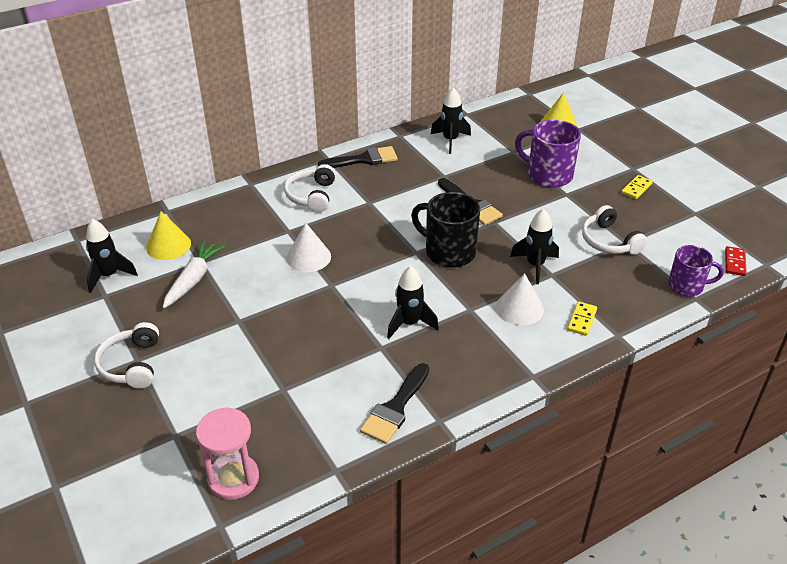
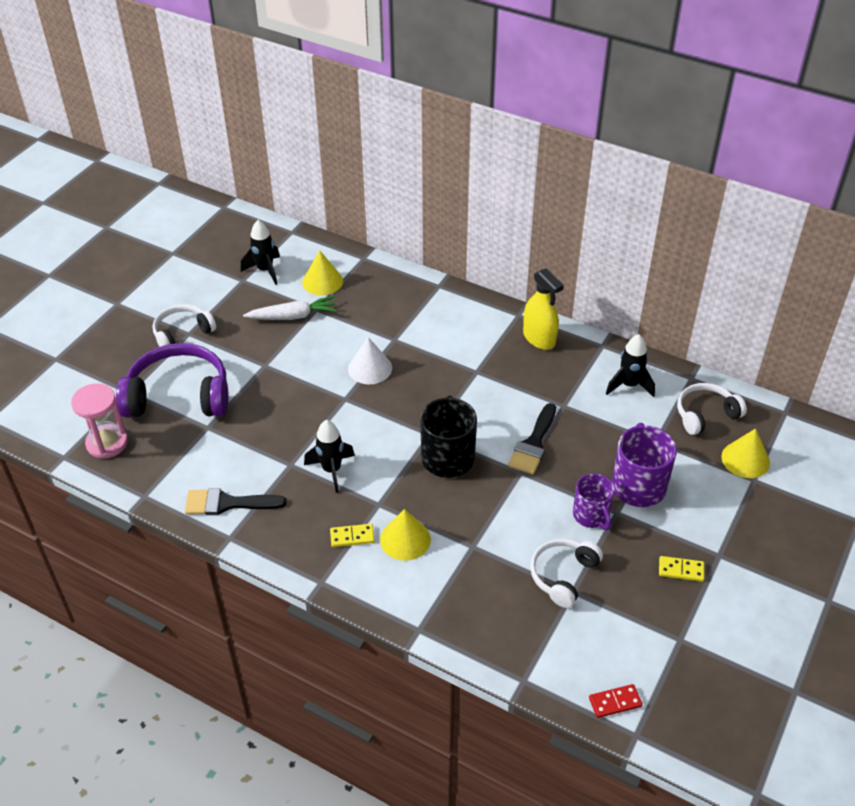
camera: 60 degrees right, 5 degrees up
(219, 397) = (179, 396): none -> purple headphones
(312, 196) = (454, 330): white headphones -> white headphones (705, 414)
(364, 159) = (539, 338): black brush -> yellow spray bottle
(519, 308) = (405, 539): white cone -> yellow cone
(535, 265) = (477, 528): black rocket -> none
(582, 320) = (421, 593): yellow domino -> yellow domino (352, 537)
(687, 286) = (538, 667): purple mug -> purple mug (591, 515)

